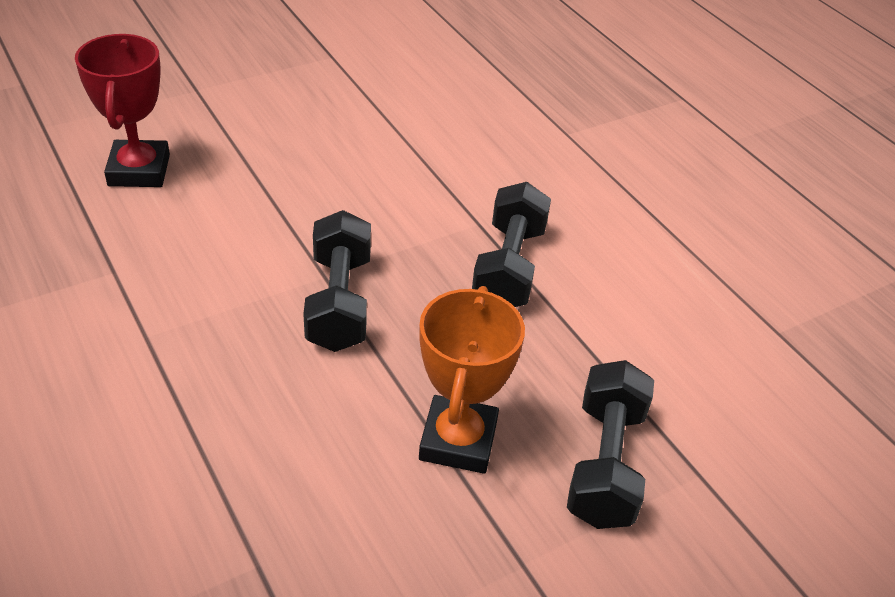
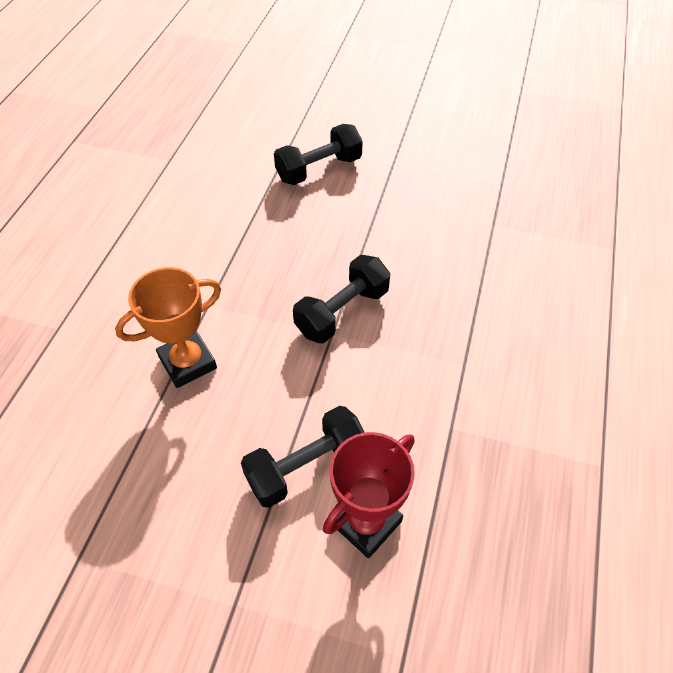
camera: 130 degrees left, 10 degrees up
(458, 440) = (365, 213): orange trophy -> orange trophy (188, 362)
(509, 267) = (232, 269): black dumbbell -> black dumbbell (306, 466)

